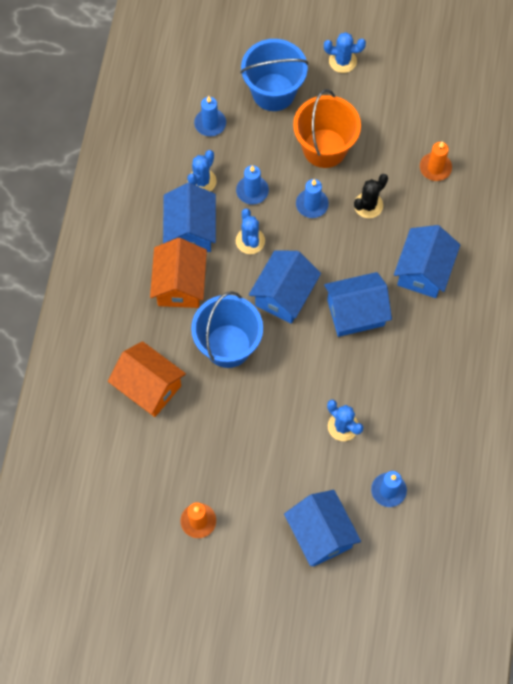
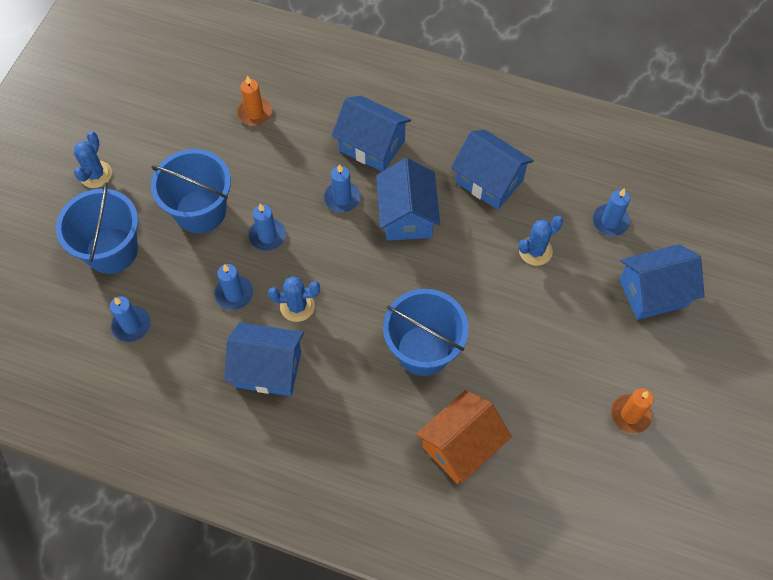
camera: 80 degrees left, 5 degrees down
(180, 285) = (336, 391): orange house -> none
(202, 181) = (206, 346): blue cactus -> none
(284, 295) = (372, 282): blue house -> blue house (489, 181)
(324, 148) = (200, 211): orange bucket -> blue bucket
(362, 256) = (342, 198): none -> blue candle
(368, 205) = (282, 181): black cactus -> none

